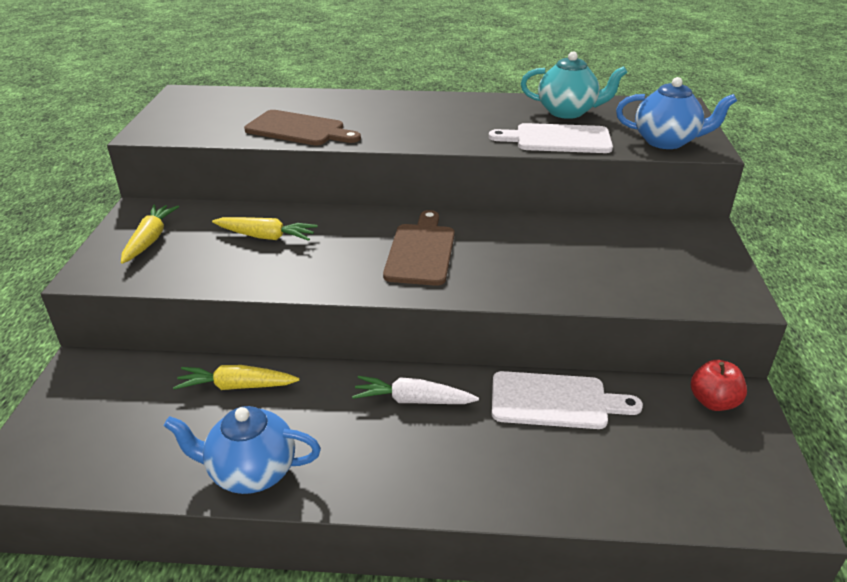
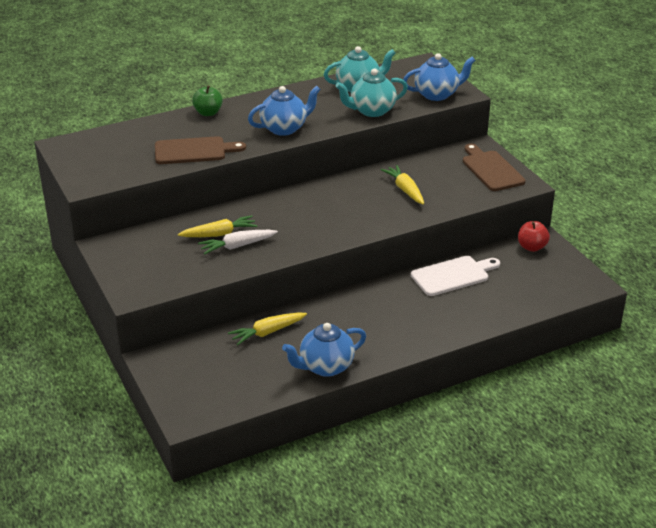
camera: 30 degrees left, 0 degrees up
(150, 240) = (142, 261): yellow carrot -> yellow carrot (405, 190)
(364, 98) = (208, 113): none -> green apple
(413, 400) = (377, 302): white carrot -> white carrot (237, 246)
(421, 251) = (328, 212): brown cutting board -> brown cutting board (491, 169)
(428, 132) = (284, 128): none -> blue teapot
(557, 139) = (371, 111): white cutting board -> turquoise teapot

